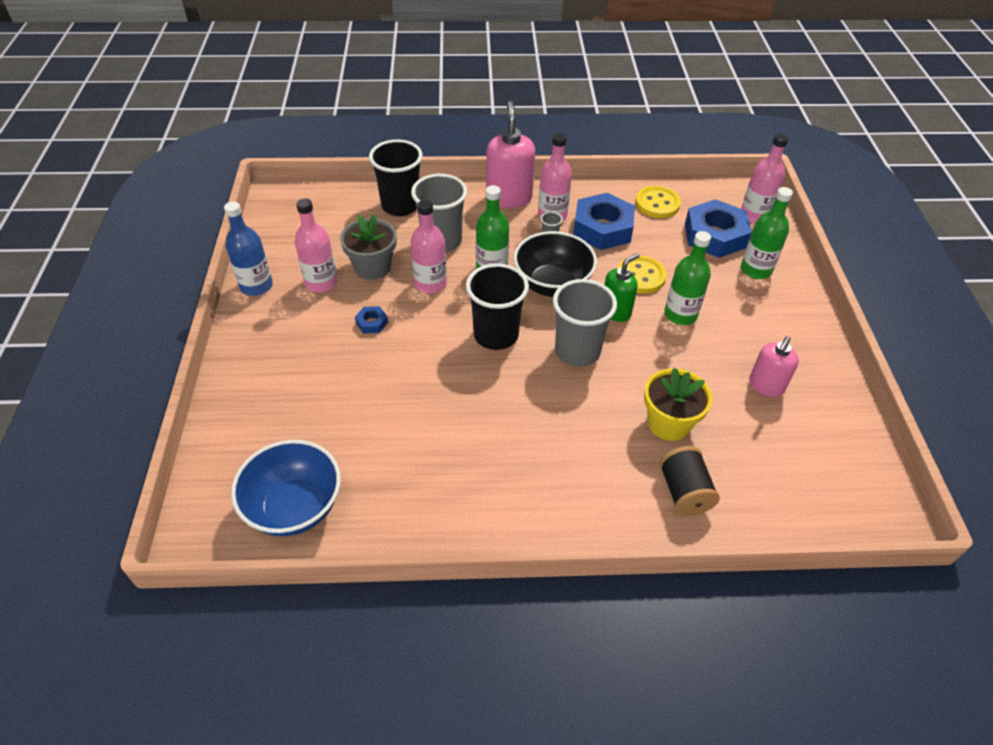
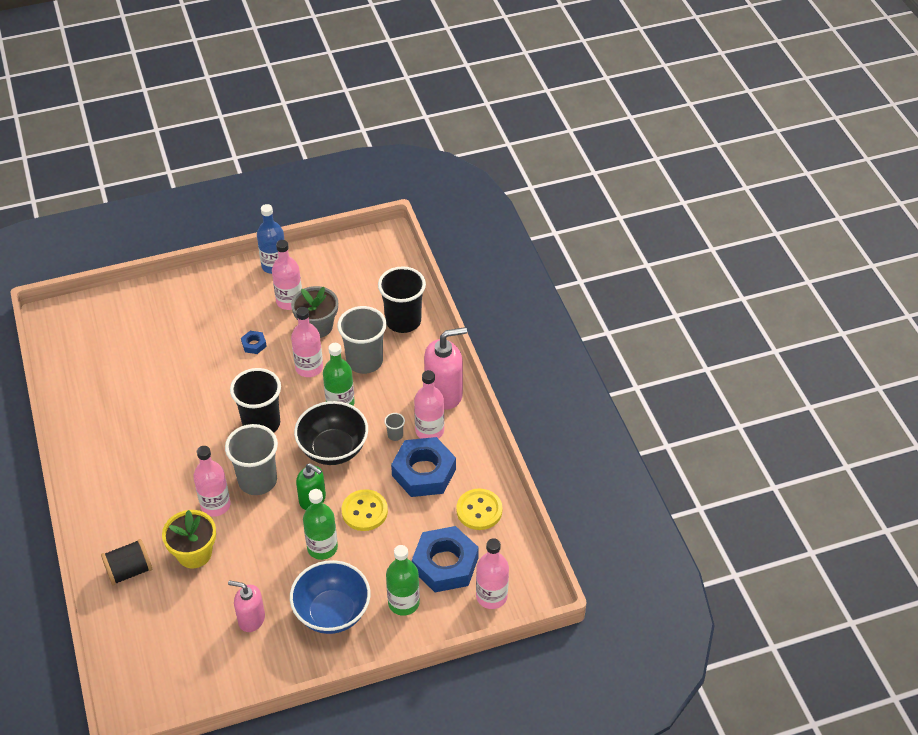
camera: 75 degrees right, 0 degrees up
(295, 507) = (78, 356): blue bowl -> blue bowl (332, 612)
(602, 393) = (215, 505): none -> pink bottle

